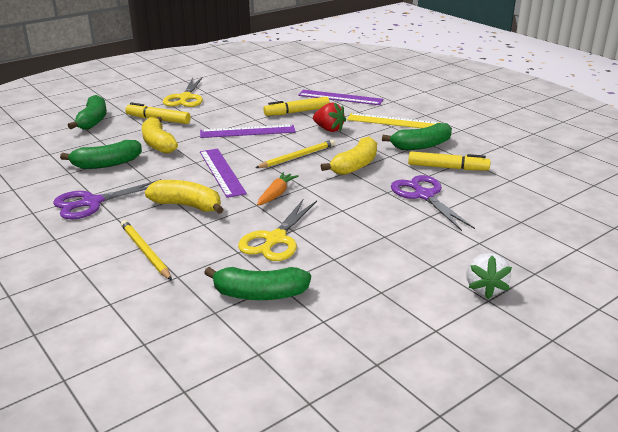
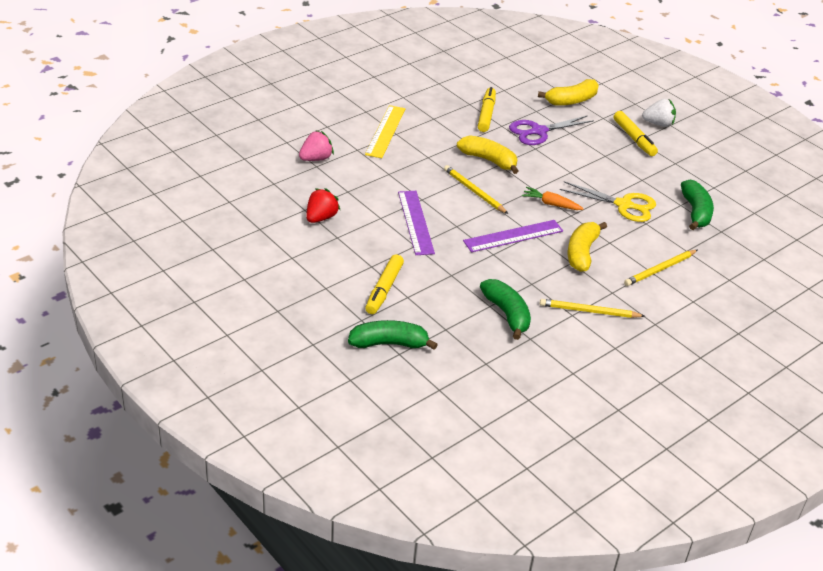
camera: 95 degrees left, 10 degrees up
(92, 202) = (589, 311): purple scissors -> yellow pencil
(158, 144) = (452, 283): yellow banana -> yellow banana (571, 100)
(185, 98) = (312, 273): yellow scissors -> none
(297, 112) = (360, 189): yellow marker -> yellow marker (634, 138)
(329, 129) = (407, 170): red strawberry -> red strawberry (321, 218)
(340, 97) = (316, 158): purple ruler -> pink strawberry
(421, 146) = (442, 122): green banana -> none

